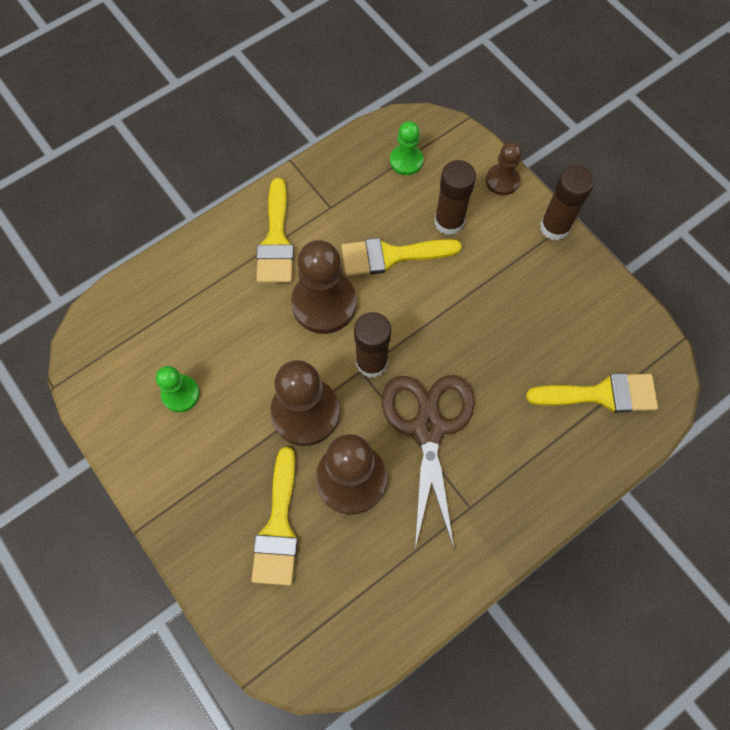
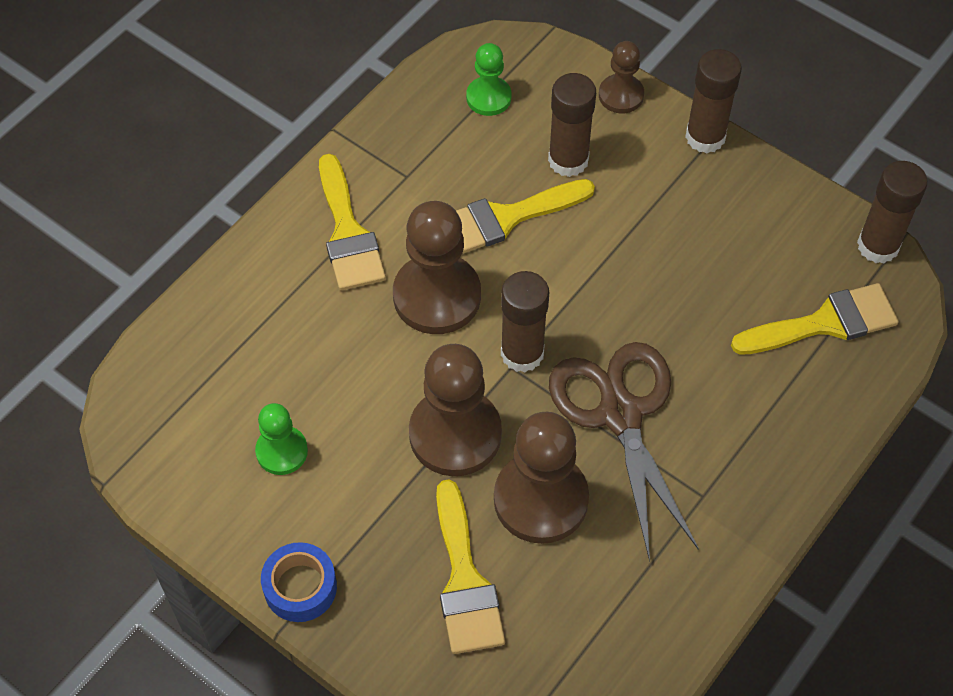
camera: 15 degrees left, 10 degrees down
(162, 500) = (300, 587): none -> blue tape
(659, 343) = (878, 246): none -> brown glue stick

